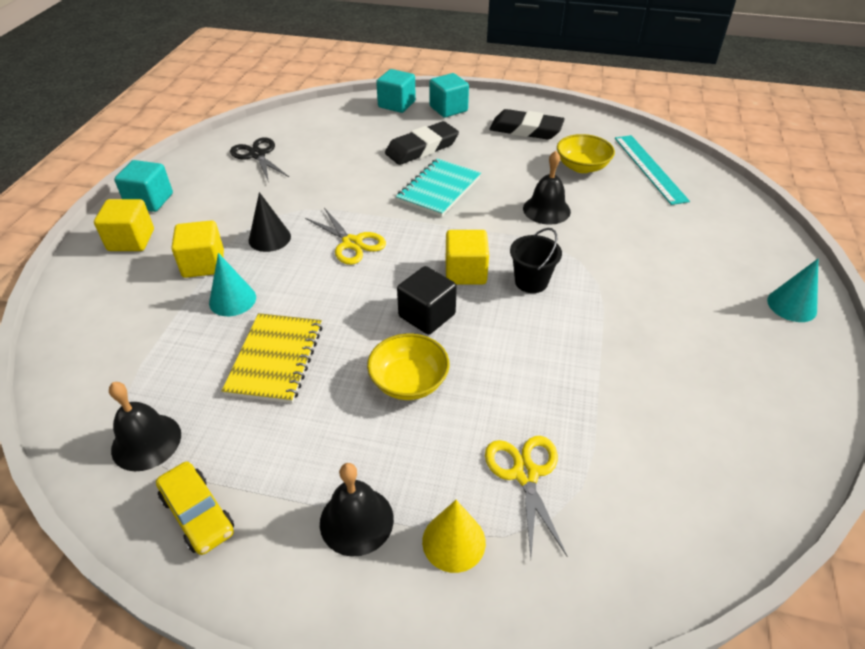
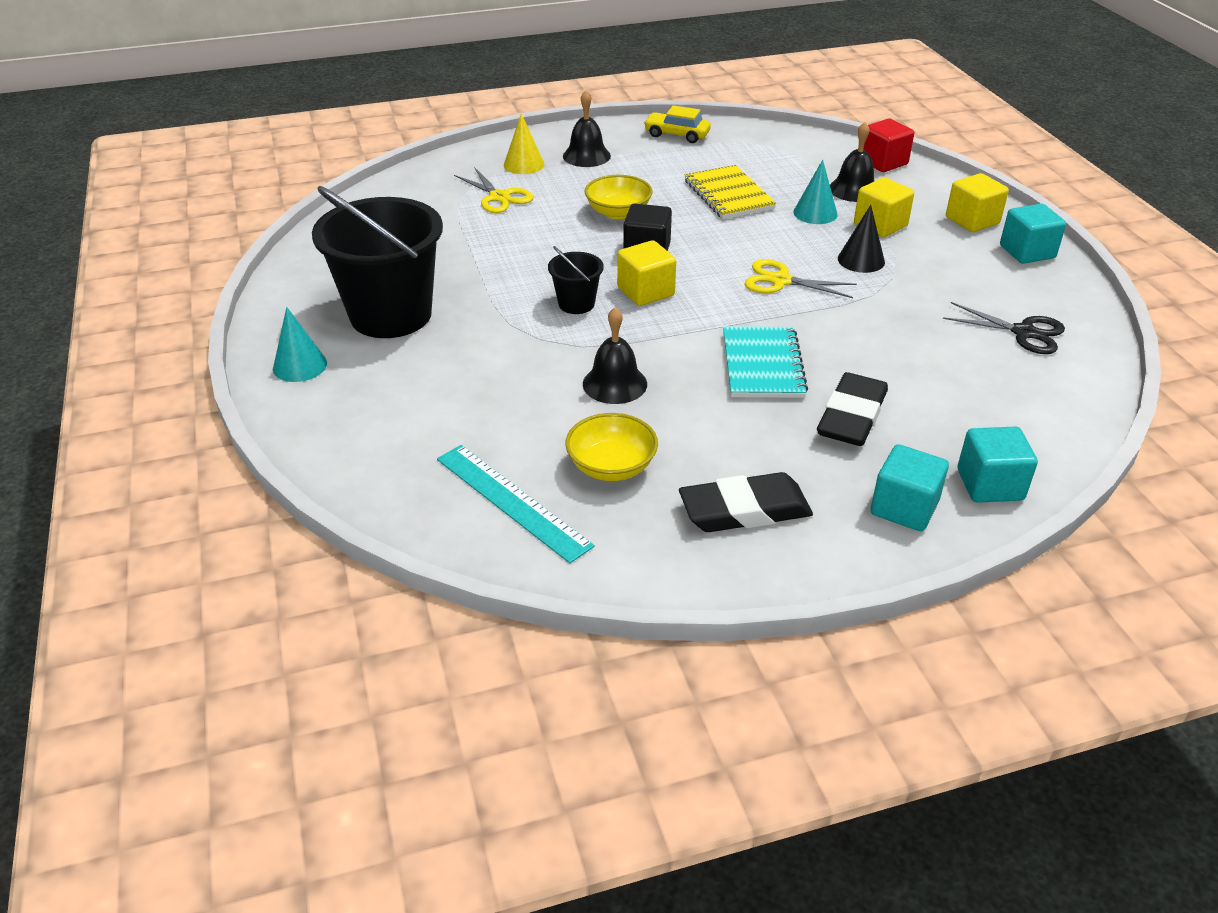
camera: 150 degrees right, 5 degrees down
(71, 340) = (883, 162): none -> red cube
(146, 442) = (749, 145): black bell -> black bell (854, 189)
(703, 330) = (391, 315): none -> black bucket

